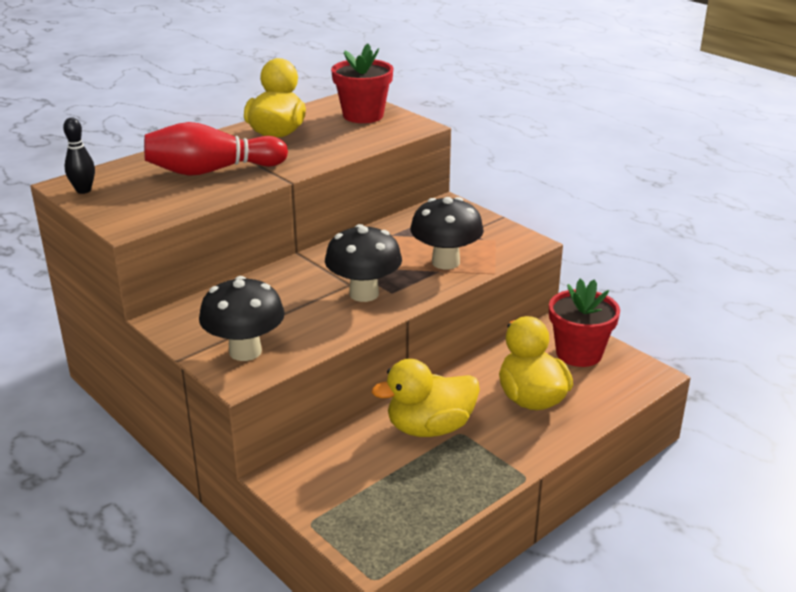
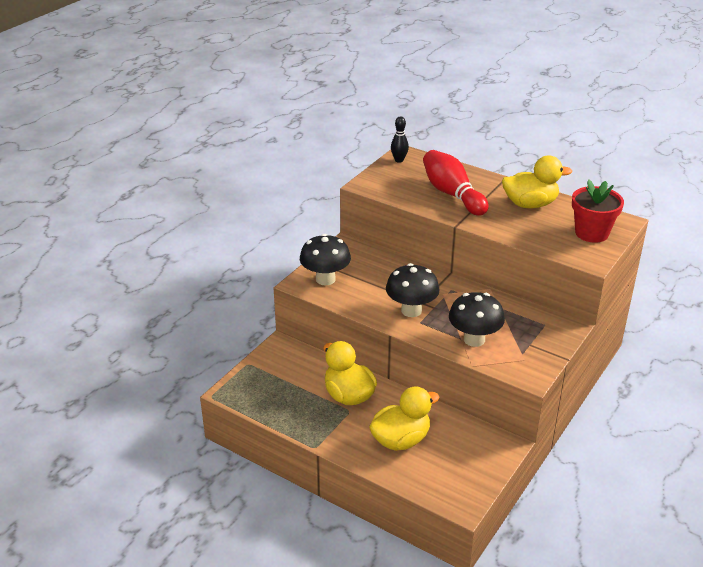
camera: 75 degrees right, 5 degrees up
(579, 353) = (471, 460): red flower pot -> none

